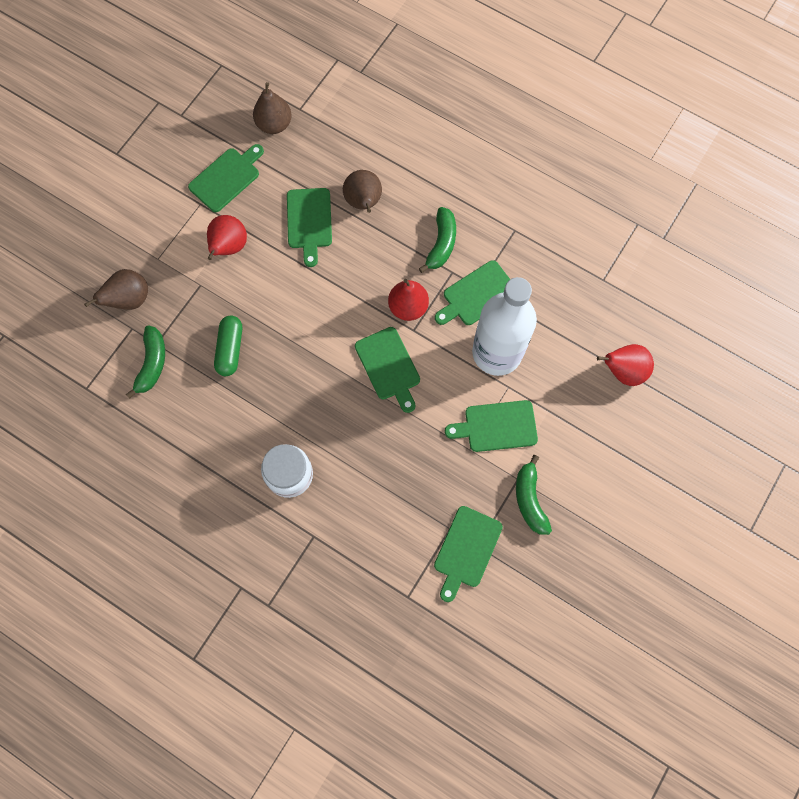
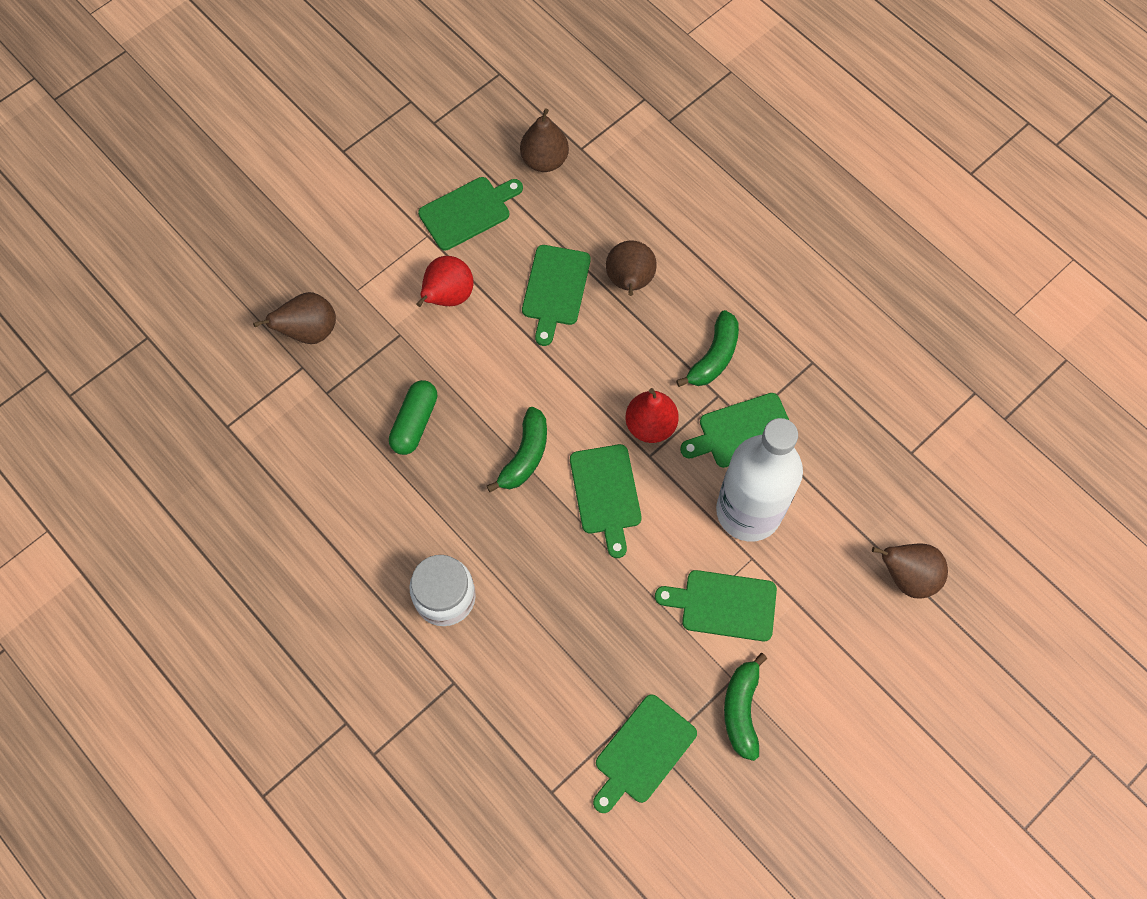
camera: 15 degrees right, 5 degrees down
(152, 364) = (314, 416): green banana -> green banana (525, 456)
(623, 371) = (907, 576): red pear -> brown pear

